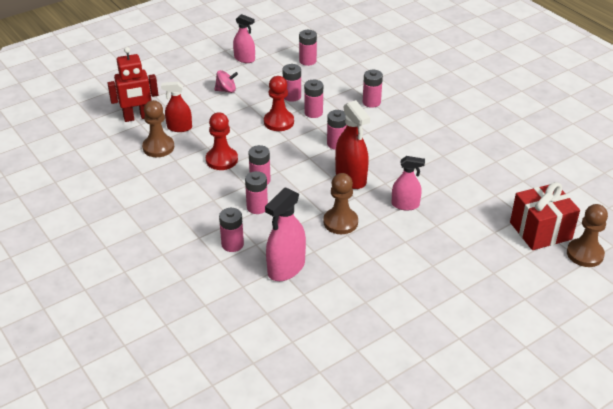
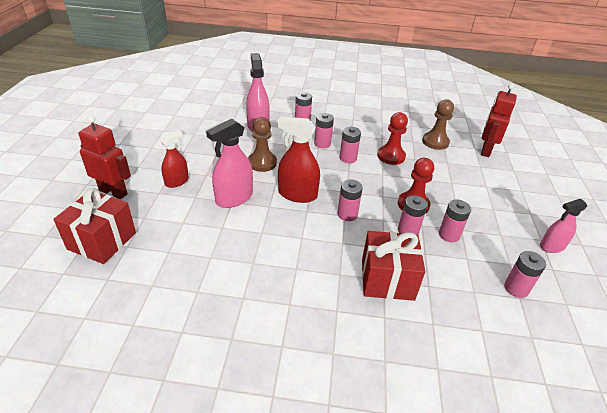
camera: 130 degrees right, 0 degrees up
(179, 127) = (453, 159): red spray bottle -> red spray bottle (177, 181)
(226, 90) = (493, 205): pink spinning top -> none
(371, 102) = (387, 279): pink battery -> red gift
(405, 205) = (234, 198): pink spray bottle -> pink spray bottle, size x1.55
(504, 273) = (113, 192): none -> red robot
(585, 254) = (48, 242): brown pawn -> none

